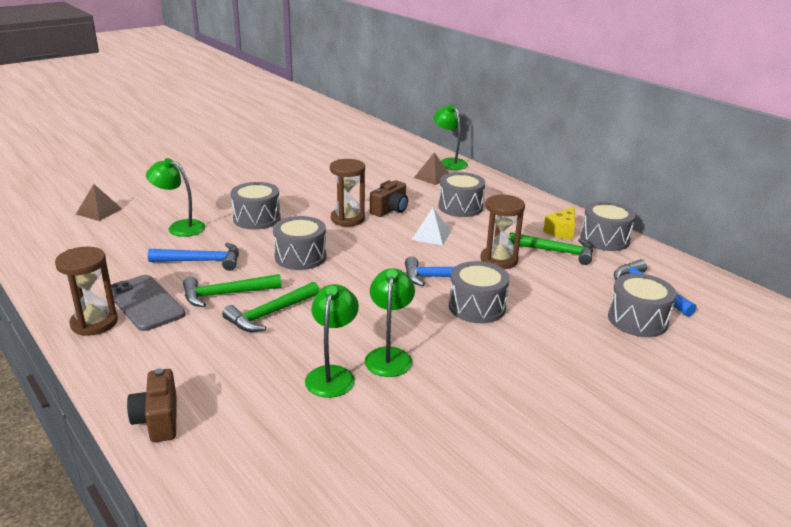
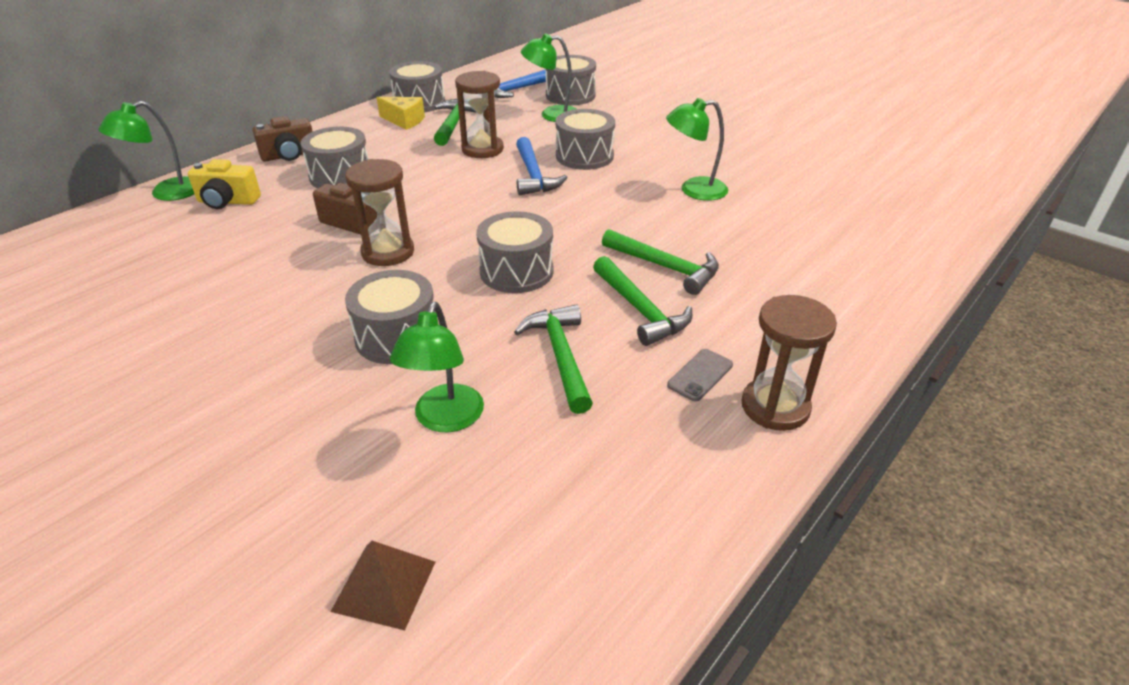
camera: 100 degrees left, 10 degrees up
(145, 303) = (700, 375): grey phone -> grey phone, size x0.52
(158, 420) = (887, 293): brown camera -> brown camera (289, 155)
(202, 261) = (560, 356): blue hammer -> green hammer
(332, 374) = (743, 213): green lamp -> green lamp (551, 115)
(431, 235) = (429, 189): white pyramid -> none
(432, 177) = (227, 201): brown pyramid -> yellow camera

